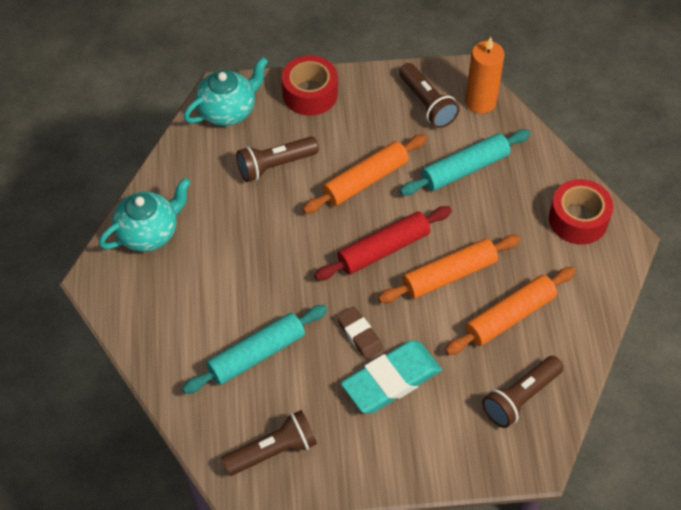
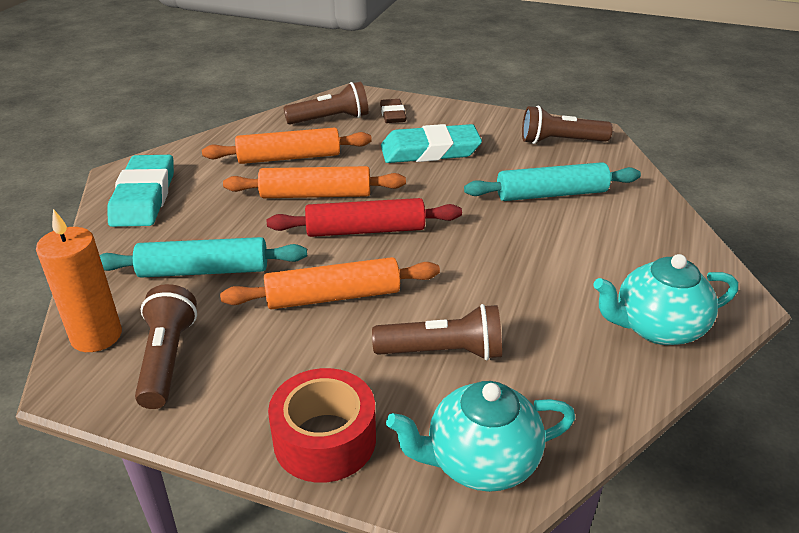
camera: 155 degrees left, 20 degrees down
(359, 335) = (439, 181): brown eraser -> brown eraser (392, 114)
(578, 219) = (144, 197): red tape -> turquoise eraser

